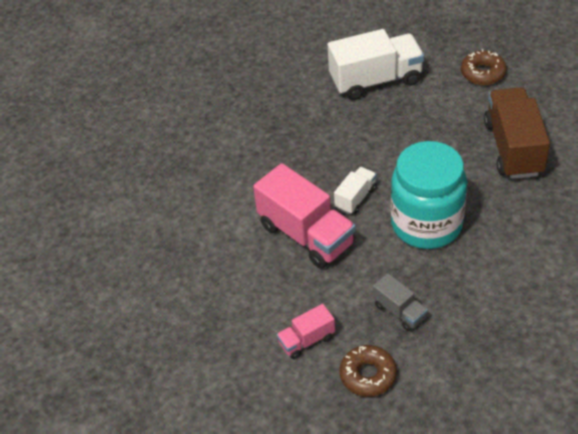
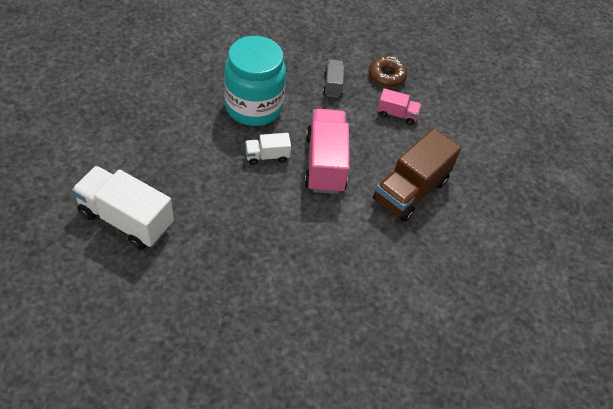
camera: 145 degrees left, 5 degrees up
(483, 73) = (61, 153): brown donut -> none
(513, 148) = (139, 96): brown truck -> brown truck (410, 190)

